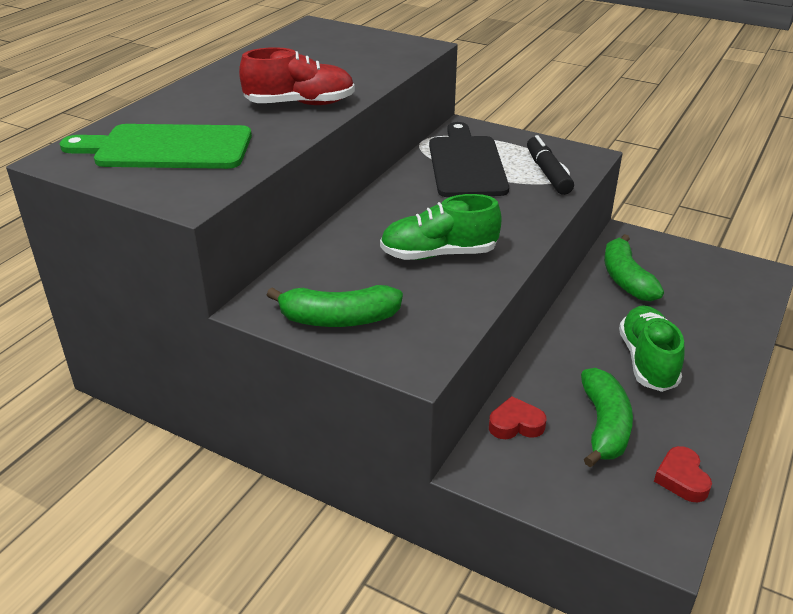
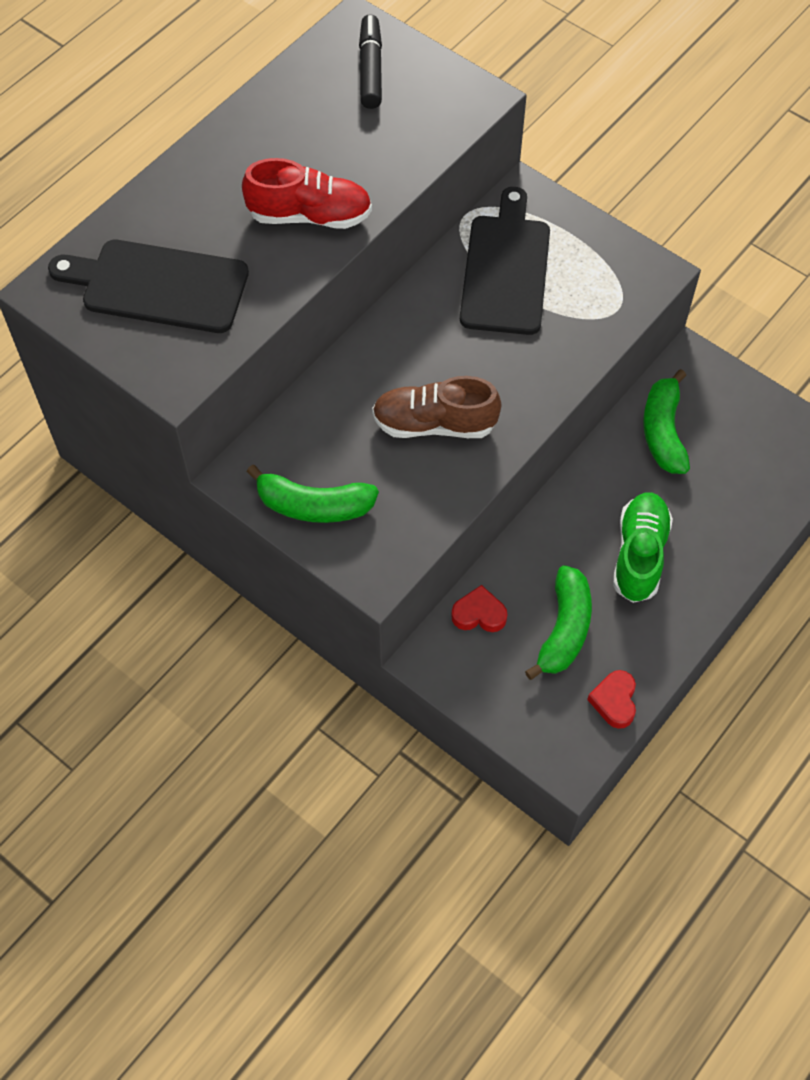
camera: 10 degrees right, 25 degrees up
(167, 148) = (158, 286): green cutting board -> black cutting board
(438, 254) = (434, 424): green shoe -> brown shoe
(547, 173) = (596, 300): black marker -> black marker (370, 69)

